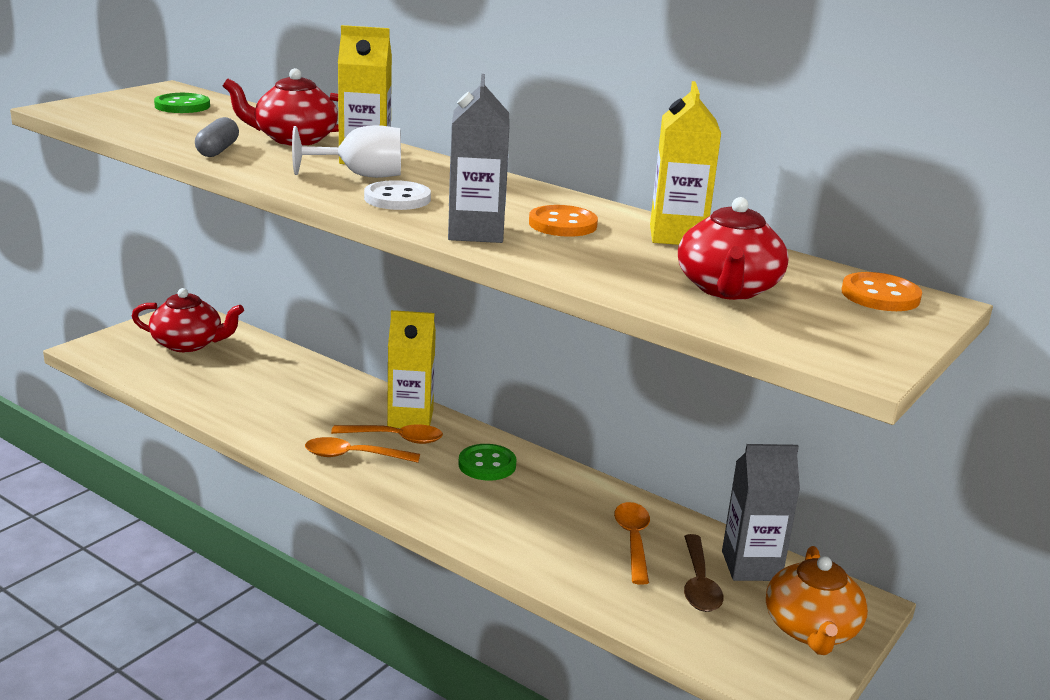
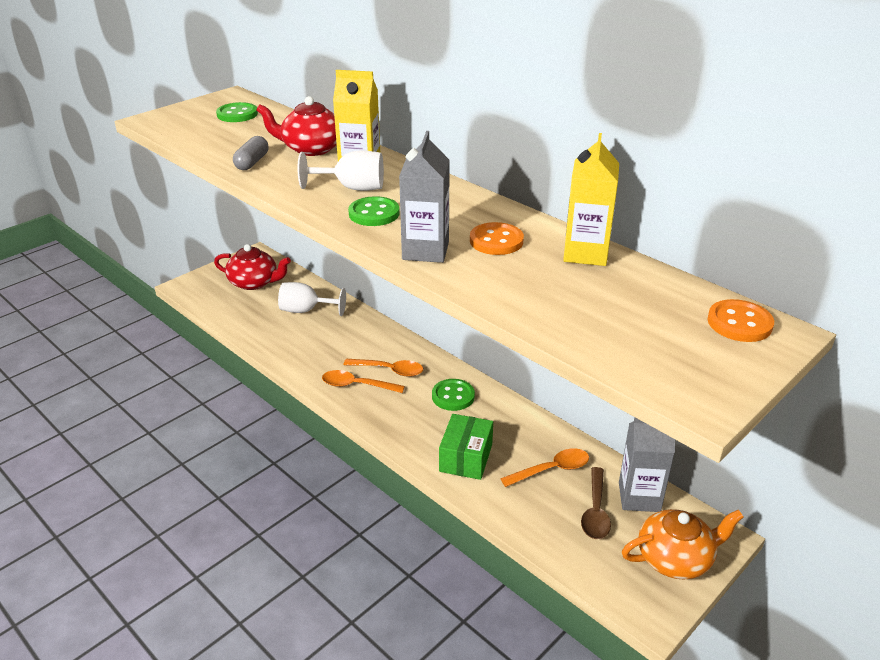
camera: 10 degrees right, 10 degrees up
(268, 374) = (306, 310): none -> white goblet
(397, 199) = (374, 213): white button -> green button
(410, 419) = (403, 353): yellow carton -> none
(517, 532) = (466, 458): none -> green box
(633, 540) = (551, 469): orange spoon -> orange spoon turned 60 degrees clockwise
(727, 289) = (612, 315): red teapot -> none
(811, 630) = (675, 558): orange teapot -> orange teapot turned 120 degrees counterclockwise

